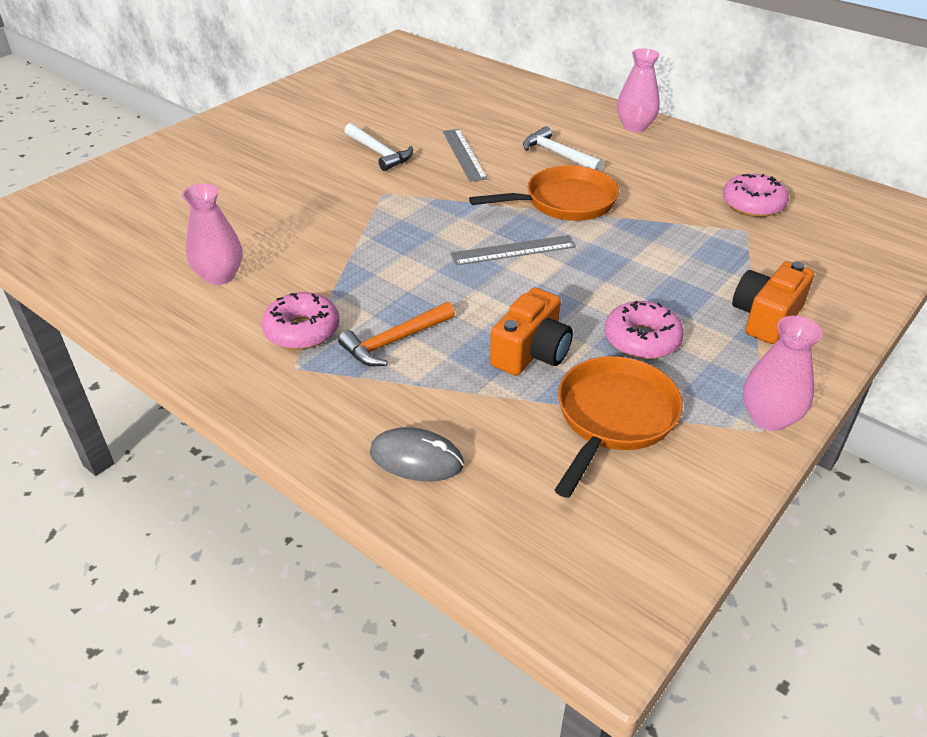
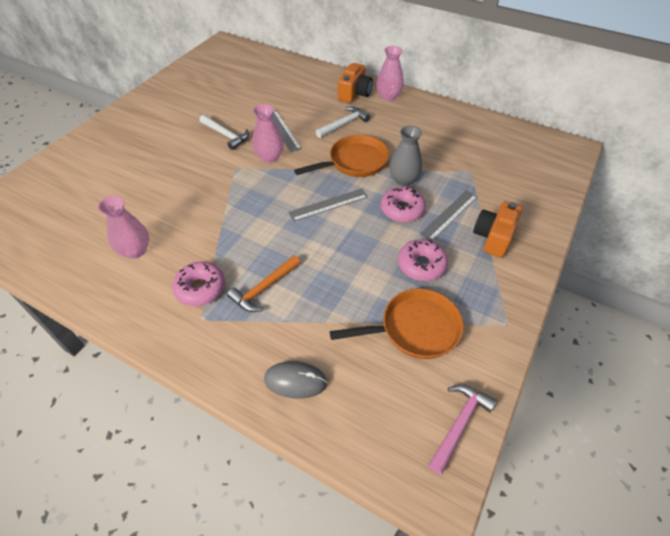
camera: 10 degrees left, 10 degrees up
(531, 352) = (354, 285): orange camera -> orange camera (354, 93)
(558, 154) = (344, 124): white hammer -> white hammer turned 105 degrees clockwise
(613, 418) = (414, 329): orange pan -> orange pan turned 60 degrees clockwise
(636, 231) = (403, 180): none -> grey vase
(659, 547) = (459, 424): none -> pink hammer
(699, 282) = (449, 215): none -> grey ruler
(753, 204) = (471, 150): pink donut -> pink donut (402, 209)
(769, 418) = (508, 314): pink vase -> pink vase (269, 157)

